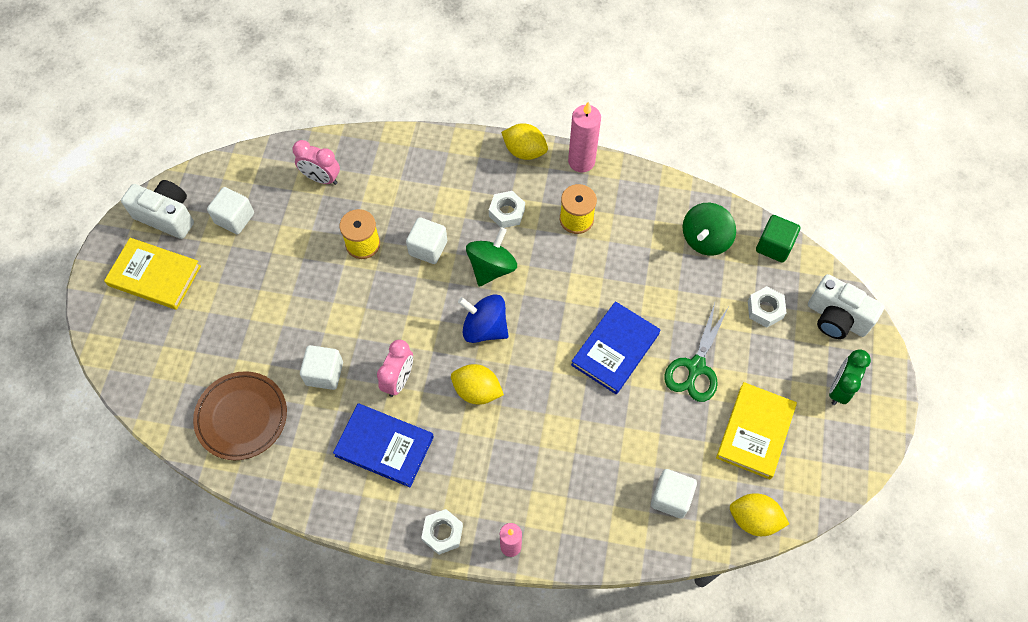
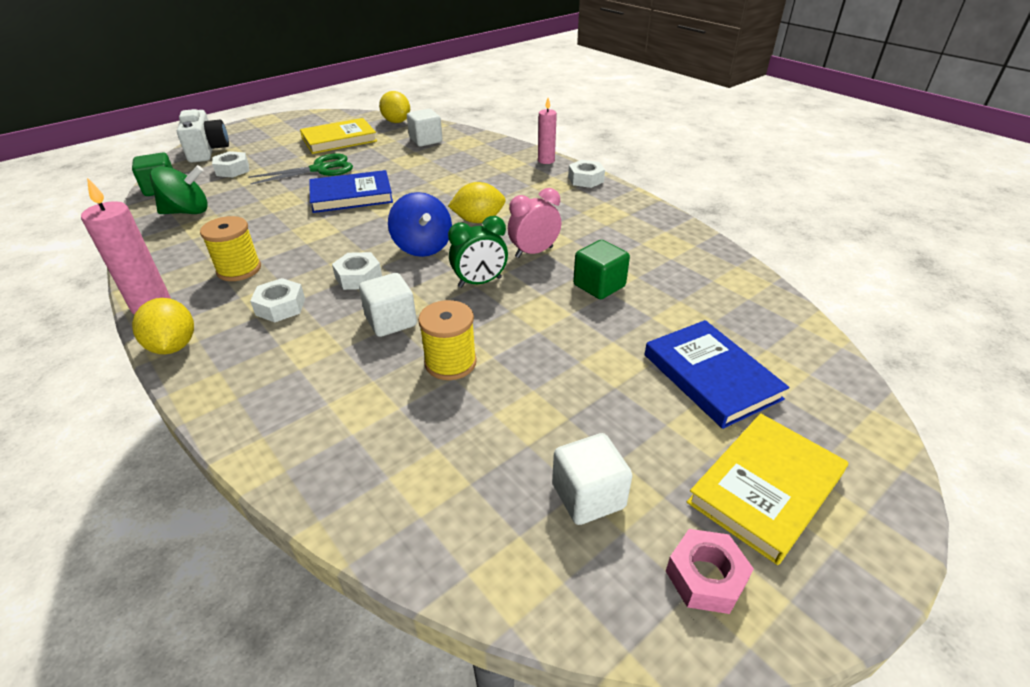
camera: 140 degrees left, 25 degrees down
(154, 276) = (765, 488): yellow book -> yellow book turned 75 degrees clockwise
(167, 216) = (705, 577): white camera -> pink nut
(242, 417) = (710, 295): brown plate -> none
(321, 178) = (415, 471): pink clock -> none
(324, 373) = (599, 286): white cube -> green cube
(384, 446) = (587, 226): blue book -> blue book (711, 376)
(477, 391) = (478, 220): yellow lemon -> yellow lemon turned 75 degrees counterclockwise
(491, 267) = (358, 277): green spinning top -> white nut
(839, 389) = (267, 133): green clock -> green clock (480, 282)

